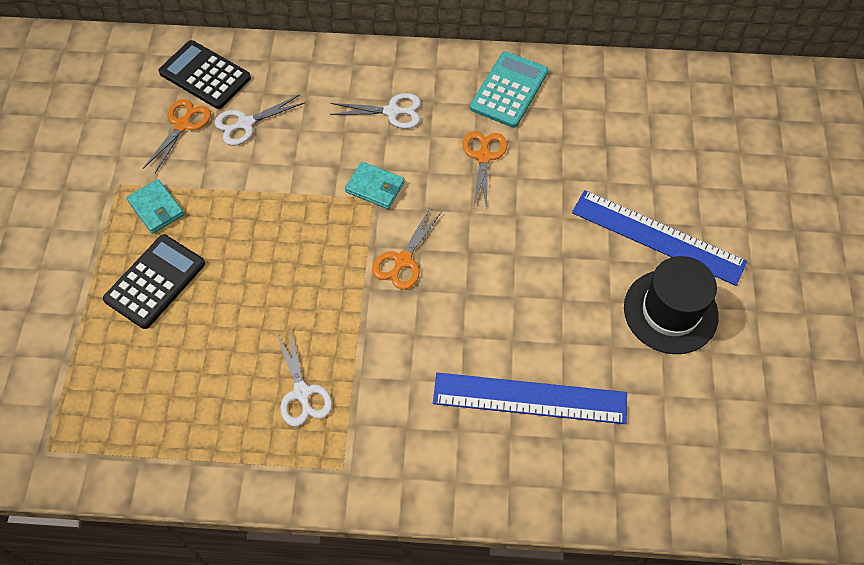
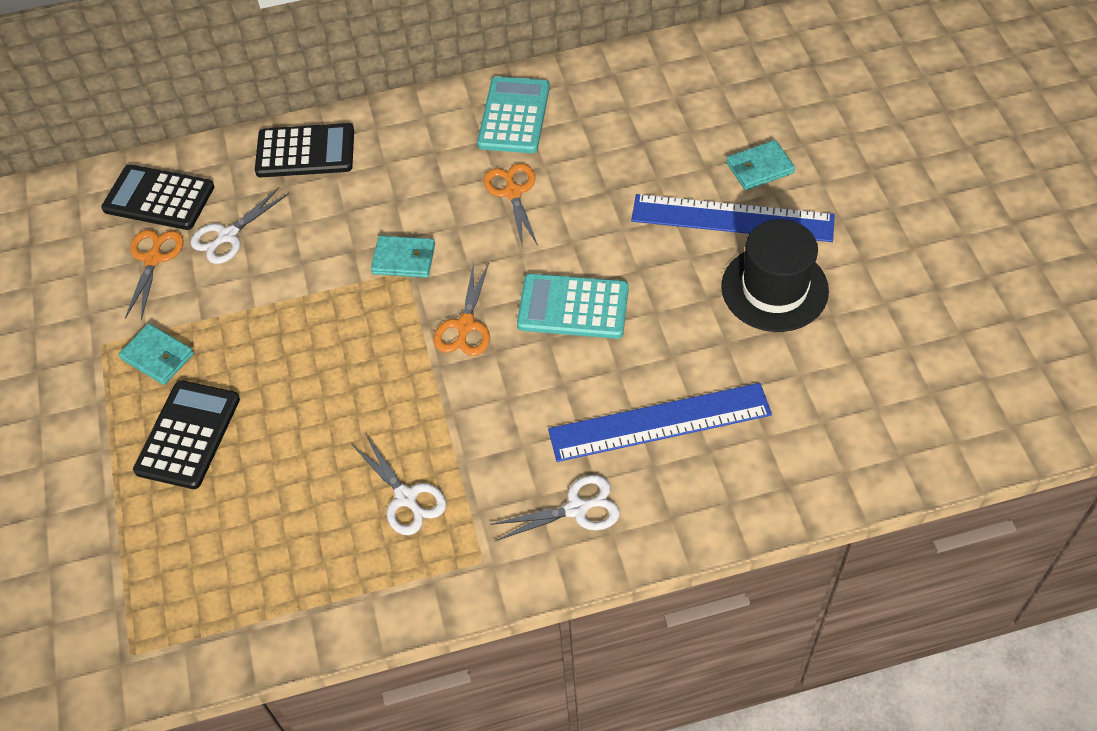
camera: 15 degrees left, 5 degrees down
(331, 70) = (305, 152): none -> black calculator
(392, 111) = (392, 175): white scissors -> white scissors (577, 509)
(496, 273) = (573, 307): none -> turquoise calculator
(698, 199) = (759, 168): none -> turquoise wallet

